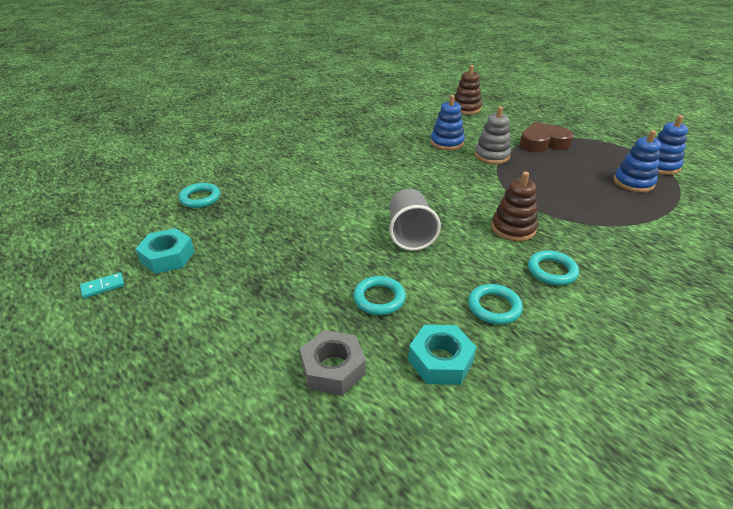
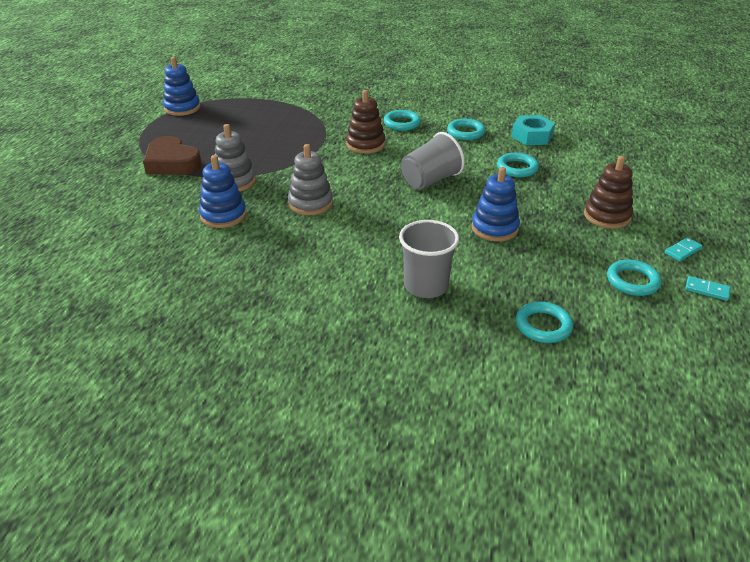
camera: 125 degrees left, 0 degrees up
(143, 312) = (682, 251): none -> turquoise domino
(167, 257) = (632, 281): turquoise nut -> turquoise ring
(289, 178) = (426, 286): none -> grey cup
(333, 368) = (589, 162): grey nut -> none
(430, 173) = (310, 203): none -> grey stacking toy
(466, 109) = (89, 233): brown stacking toy -> brown stacking toy (607, 216)
(633, 183) = (229, 114): blue stacking toy -> blue stacking toy (494, 228)

